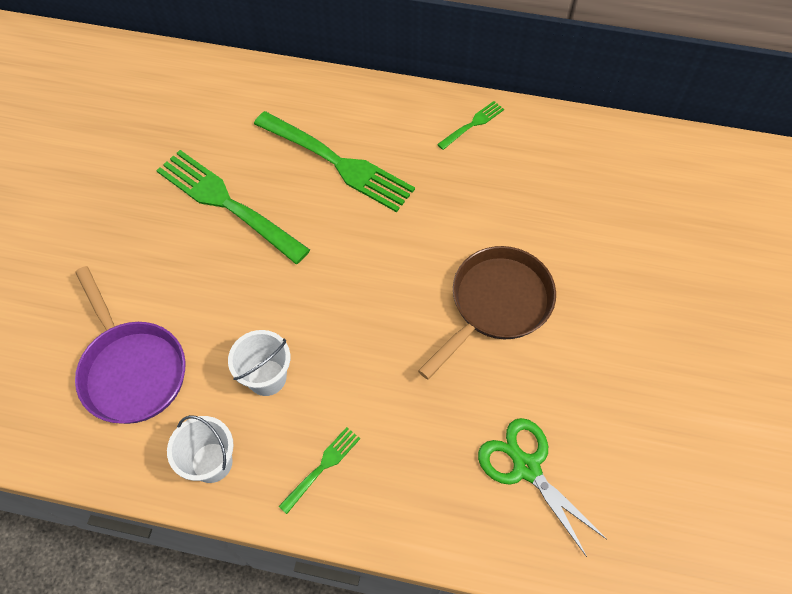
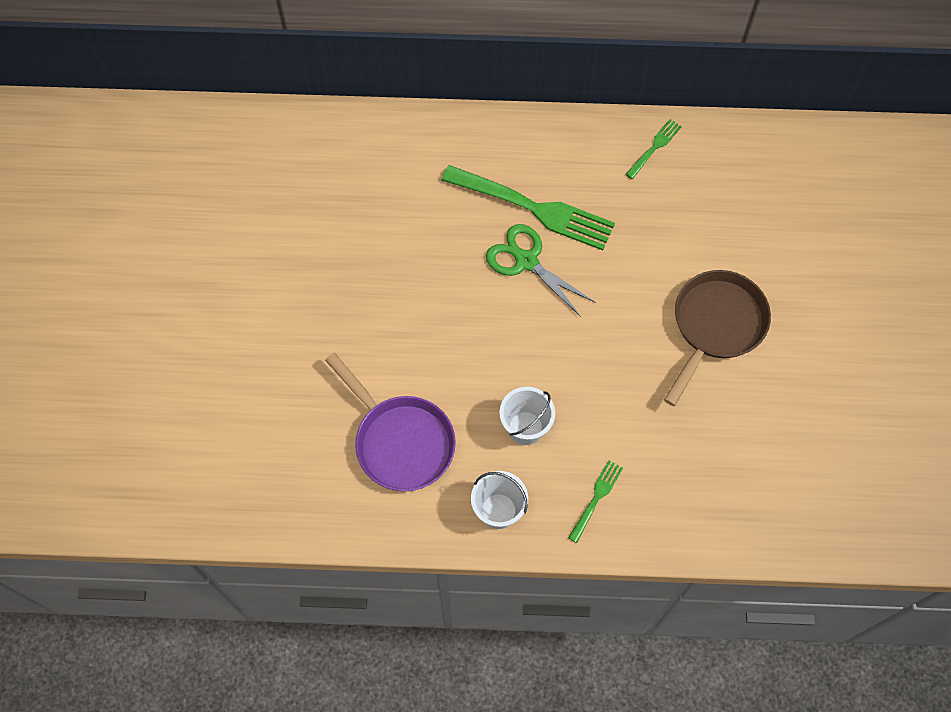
camera: 10 degrees left, 5 degrees up
(228, 204) = (440, 267): green fork -> none
(526, 468) = (772, 468): green scissors -> green scissors (526, 261)

